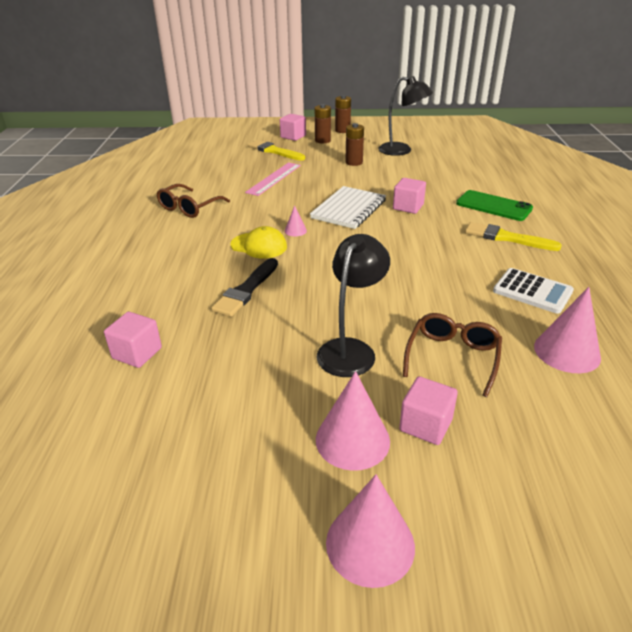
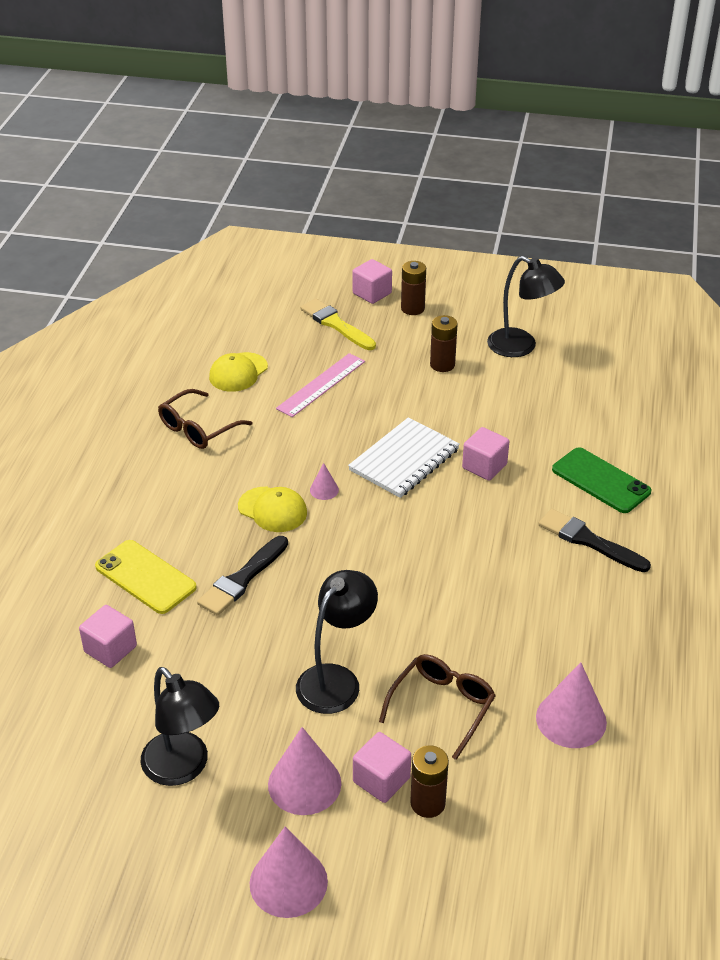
camera: 10 degrees right, 5 degrees up
(162, 298) = (145, 577): none -> yellow phone
(212, 178) = (238, 372): none -> yellow cap
(226, 444) = (183, 768): none -> black lamp
(342, 130) = (449, 287): brown battery -> brown battery (427, 803)
(506, 238) = (589, 541): yellow brush -> black brush
(532, 291) = (577, 631): white calculator -> none

